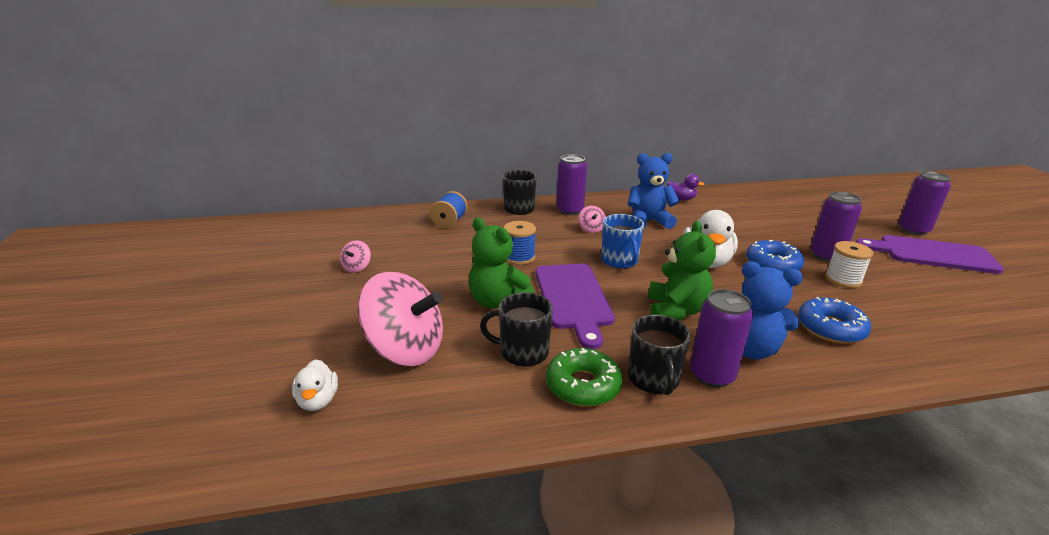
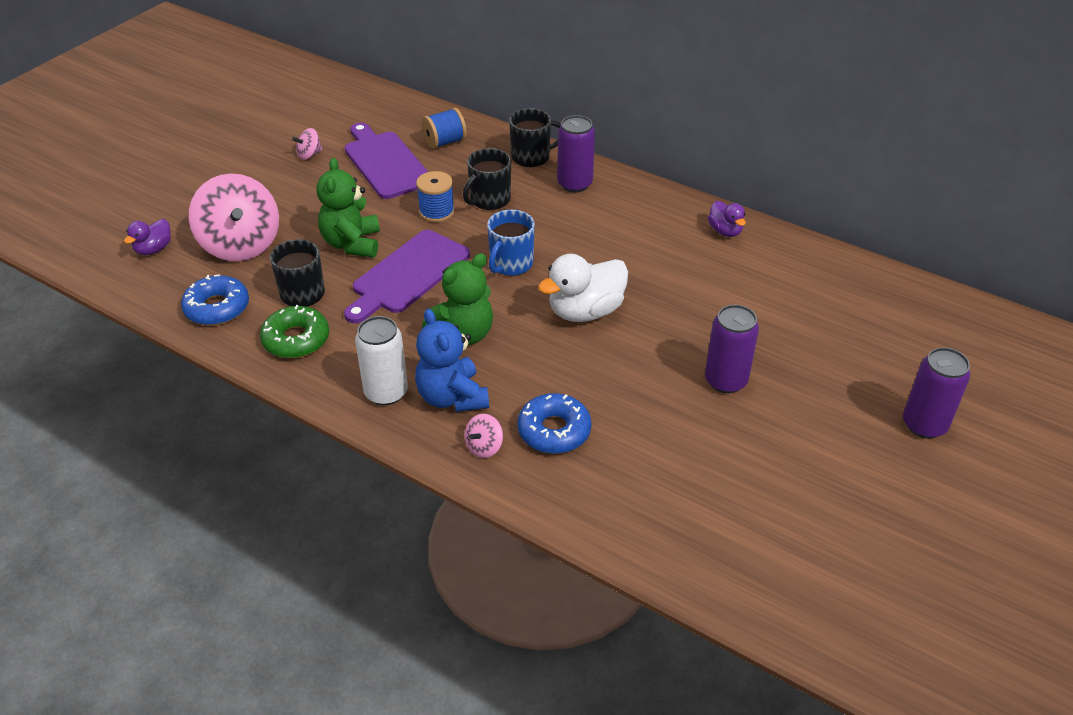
camera: 45 degrees right, 15 degrees up
(318, 401) = (154, 249): white duck -> purple duck
(591, 229) = (552, 217): pink spinning top -> pink spinning top (484, 447)
(648, 221) = (627, 238): blue teddy bear -> none
(653, 379) = (344, 367): black mug -> black mug (489, 200)
(712, 375) = (386, 392): purple can -> white can
(772, 264) = (645, 353): blue donut -> blue donut (217, 308)
(843, 279) = (678, 409): white spool -> none
(932, 254) = (860, 456): purple cutting board -> purple cutting board (385, 163)

